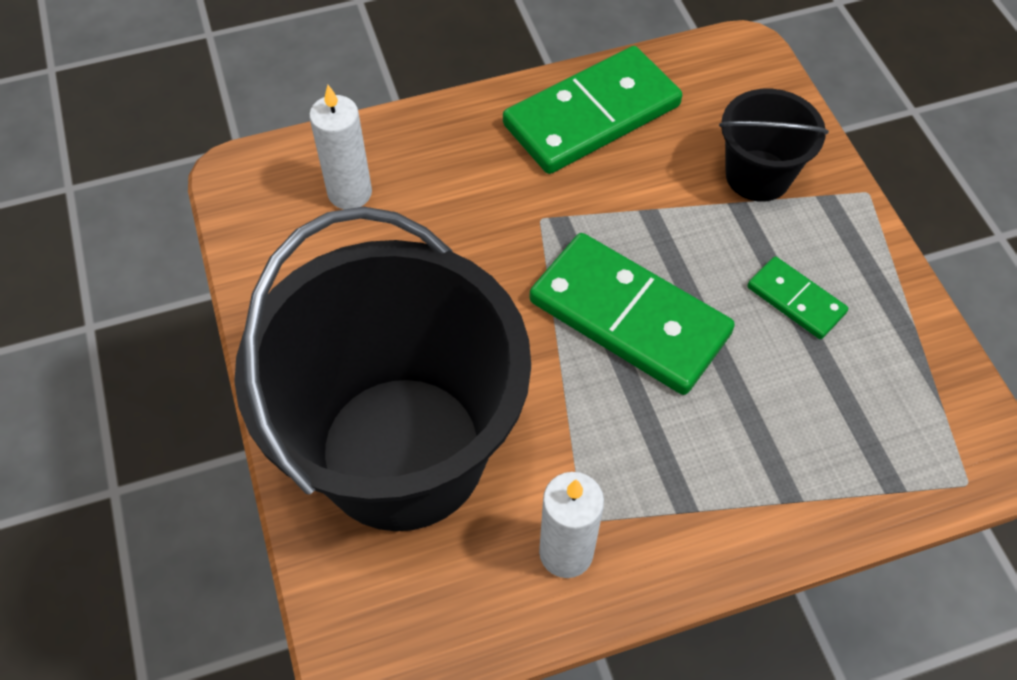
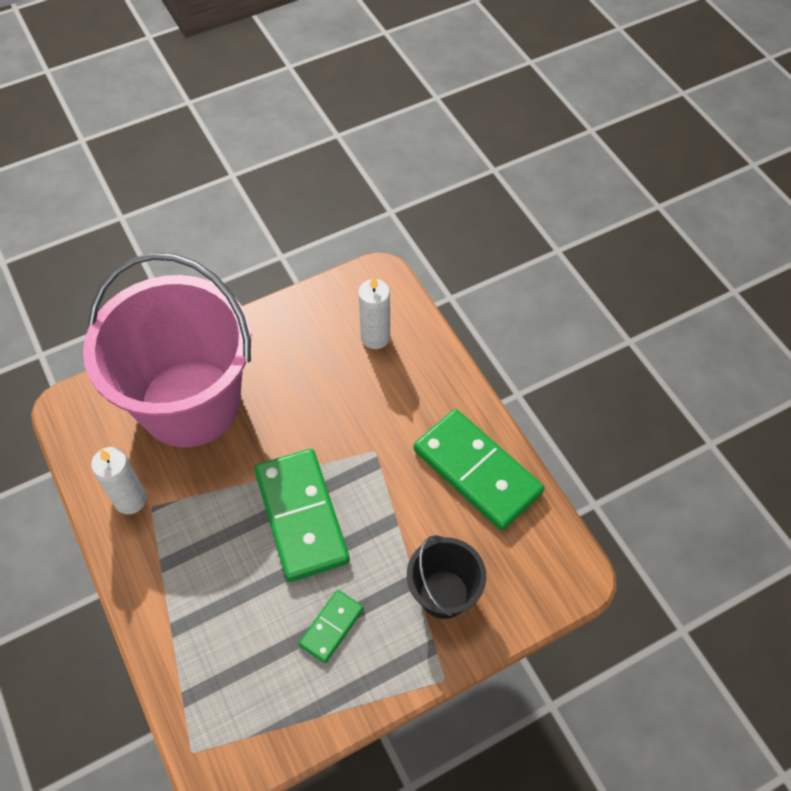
camera: 80 degrees right, 0 degrees up
(402, 452) = (190, 403): black bucket -> pink bucket
(629, 317) = (301, 516): green domino -> green domino turned 45 degrees counterclockwise

